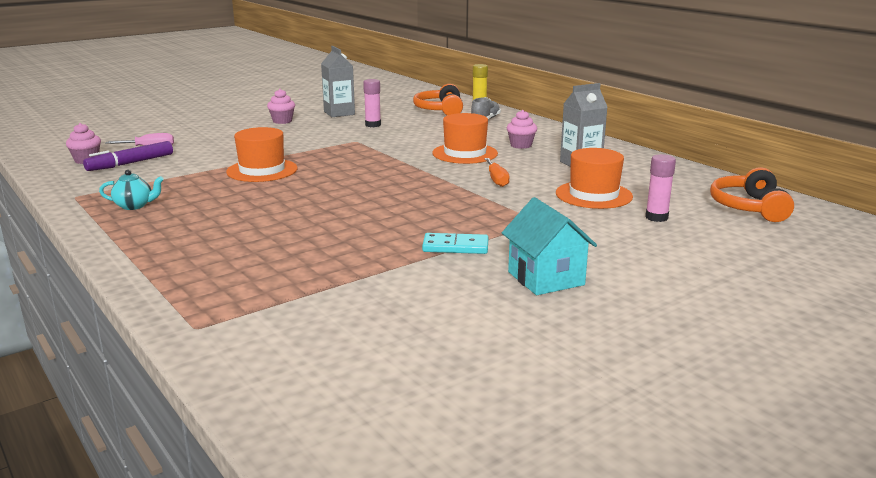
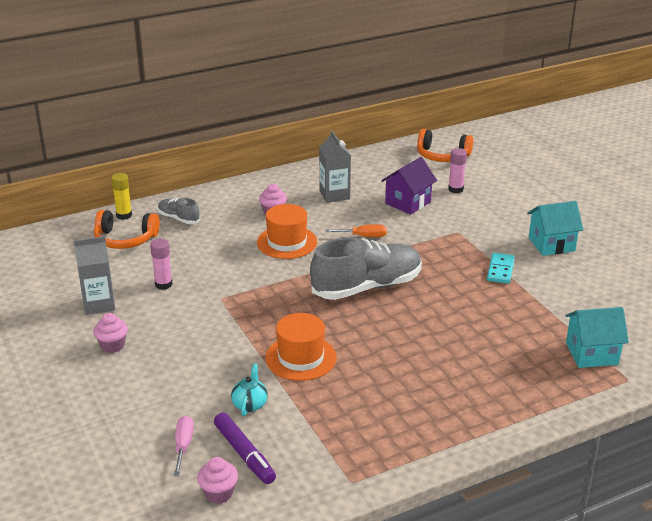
camera: 80 degrees left, 10 degrees up
(134, 206) = (389, 434): turquoise teapot -> turquoise teapot (250, 404)
(260, 303) = (591, 353): none -> turquoise house
(391, 186) = (367, 287): none -> grey shoe
(593, 195) = (408, 203): orange hat -> purple house

